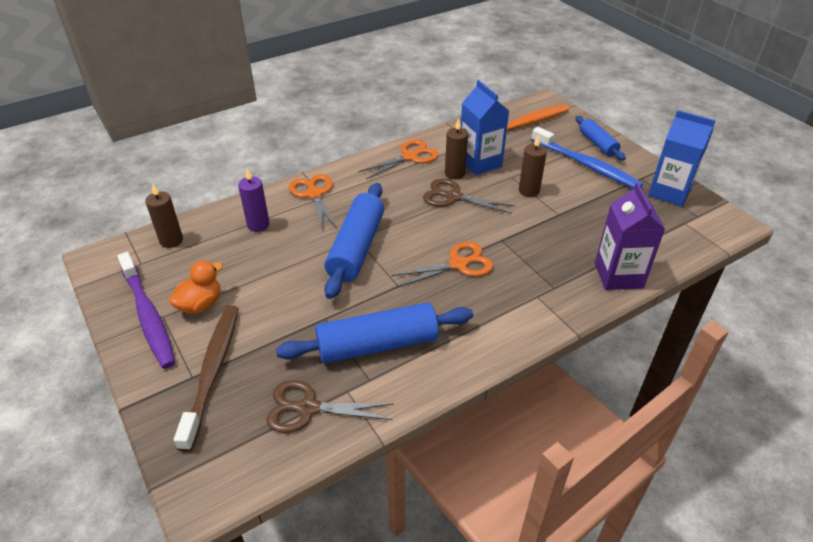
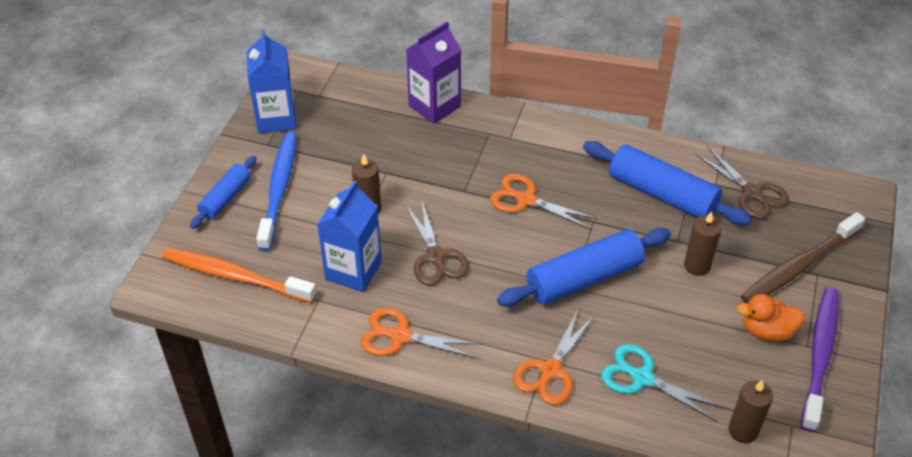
camera: 130 degrees left, 5 degrees up
(258, 225) = (642, 378): purple candle -> turquoise scissors
(454, 173) = (394, 279): brown candle -> brown candle (697, 266)

